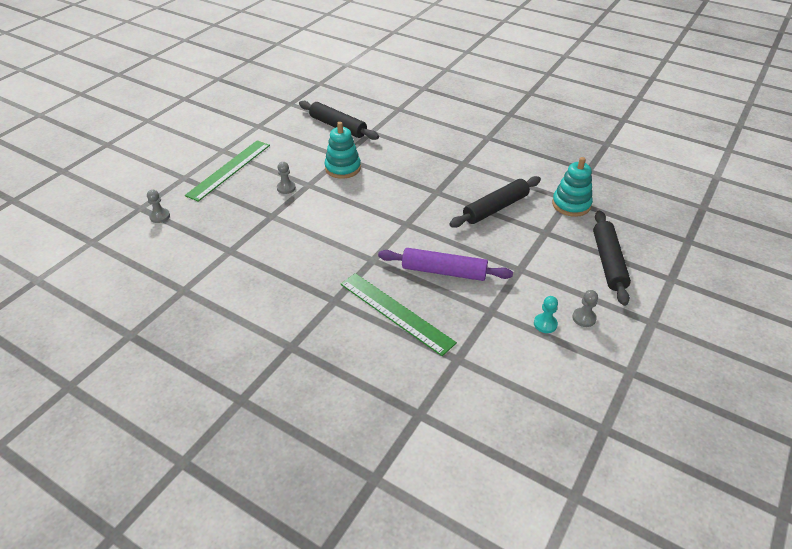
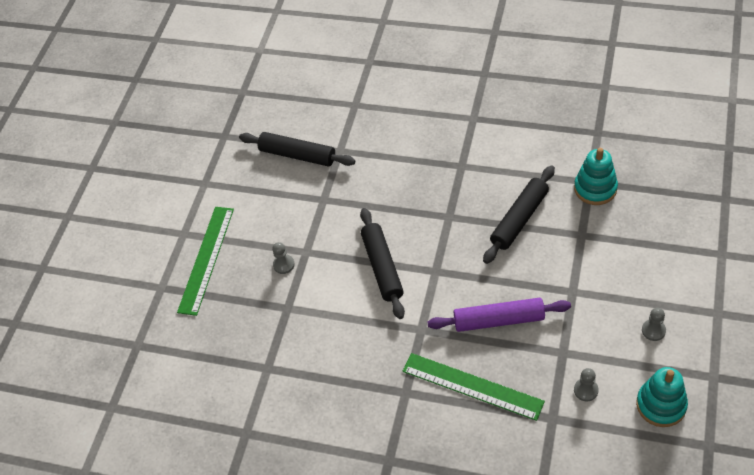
camera: 10 degrees left, 10 degrees up
(160, 216) = (166, 349): grey pawn -> grey pawn (586, 390)
(343, 168) = (332, 216): turquoise stacking toy -> turquoise stacking toy (661, 405)
(545, 324) = (619, 350): turquoise pawn -> none
(608, 262) = (656, 253): black rolling pin -> black rolling pin (382, 267)

